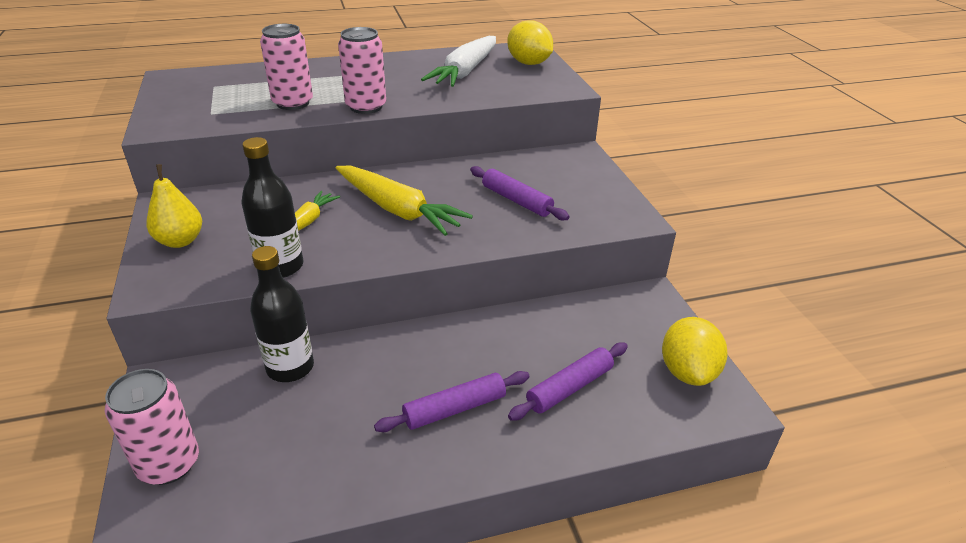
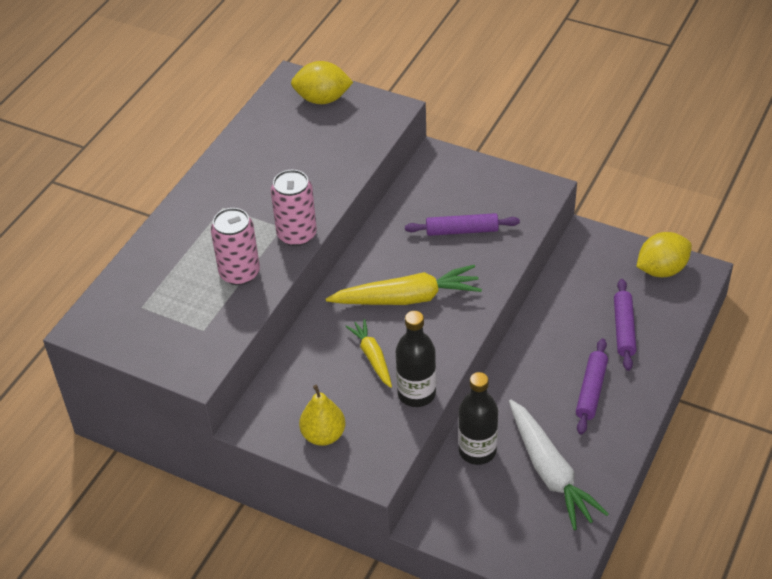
camera: 45 degrees left, 10 degrees up
(169, 464) = (512, 545): pink can -> none
(465, 72) = (295, 144): white carrot -> white carrot (550, 472)
(688, 372) = (661, 270): yellow lemon -> yellow lemon turned 75 degrees counterclockwise

